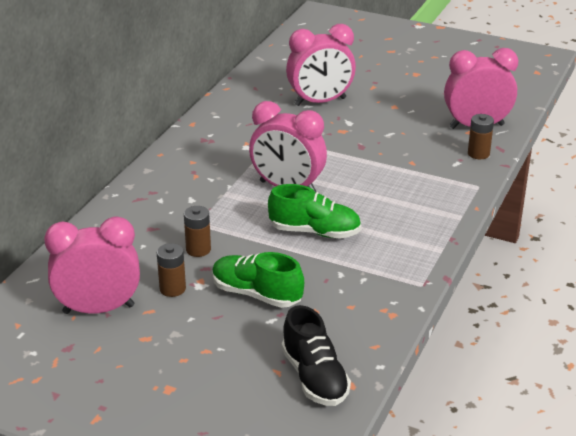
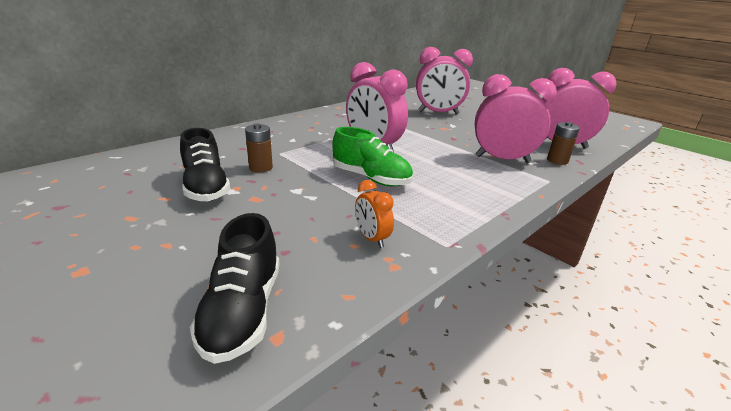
camera: 20 degrees right, 5 degrees down
(98, 309) = (128, 186): pink clock -> pink clock (502, 159)
(172, 289) = (206, 187): brown battery -> black shoe
(256, 294) = (271, 210): green shoe -> none
(360, 296) = (372, 239): none -> orange clock

